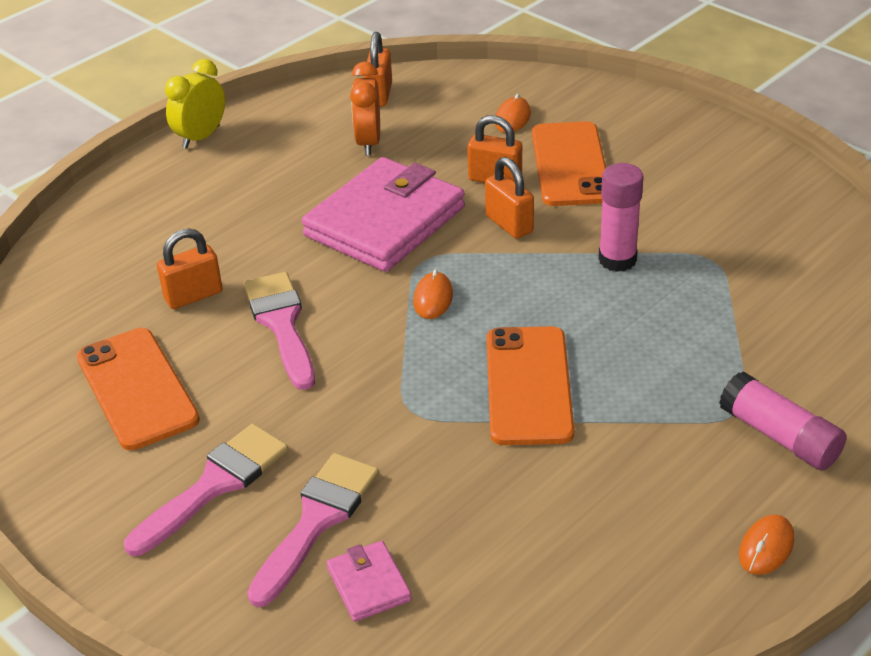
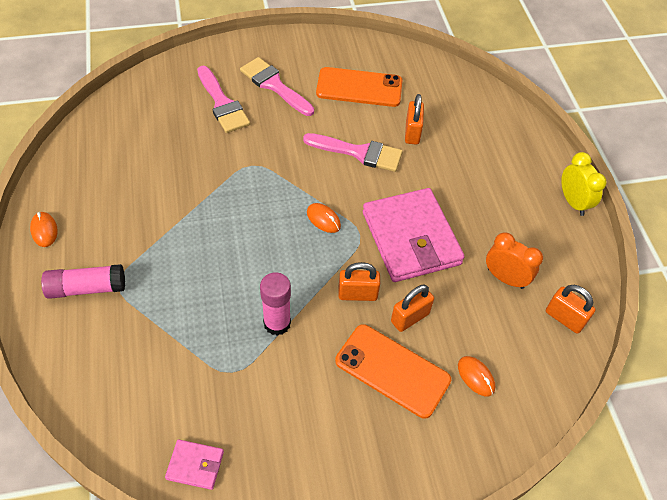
camera: 120 degrees right, 15 degrees up
(215, 485) = (274, 85): pink brush -> pink brush turned 150 degrees clockwise
(369, 584) = (175, 101): pink wallet -> pink wallet (195, 465)
(528, 385) = (223, 216): orange phone -> none

